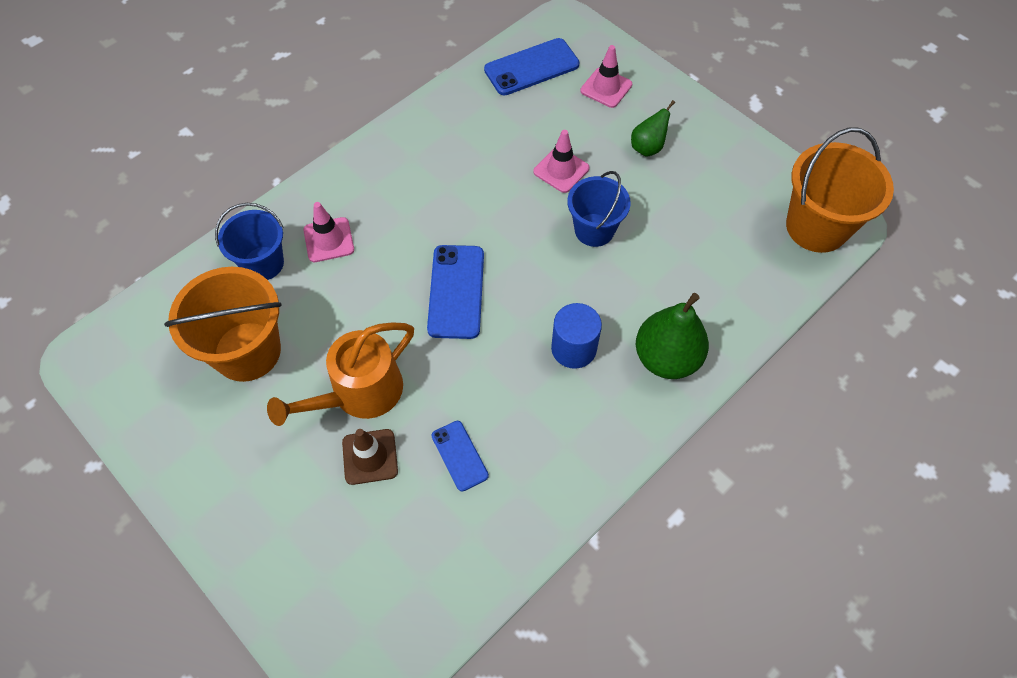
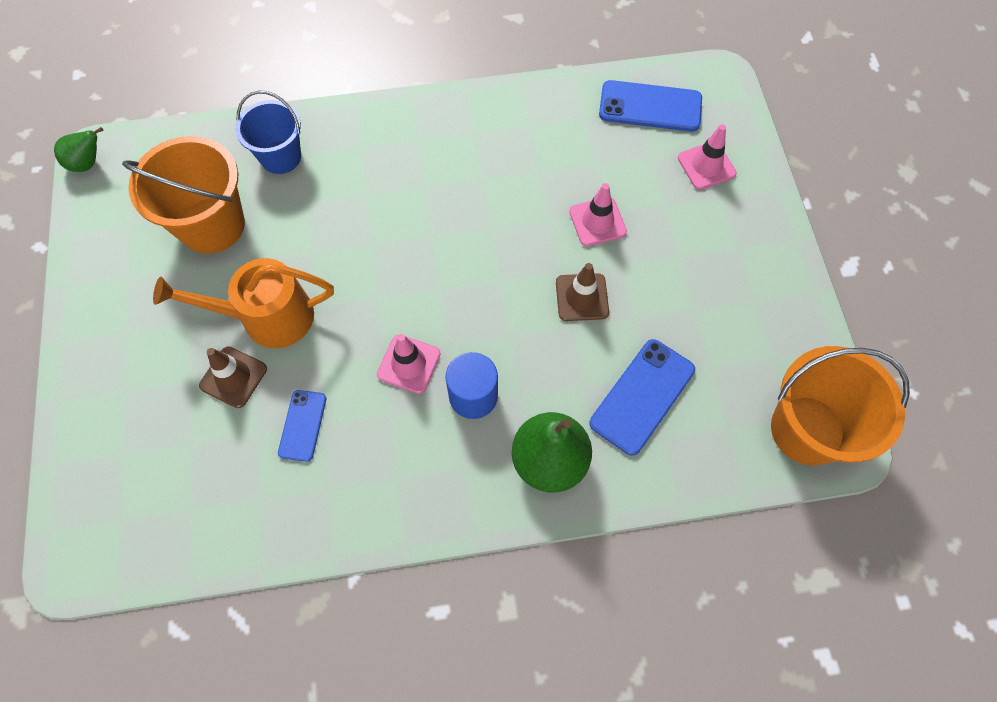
camera: 35 degrees right, 5 degrees up
(329, 240) = (347, 167): pink traffic cone -> pink traffic cone (409, 364)
(456, 291) = (414, 278): blue phone -> blue phone (642, 396)
(594, 230) = (582, 297): blue bucket -> brown traffic cone
(647, 147) = (699, 248): green pear -> green pear (88, 163)

